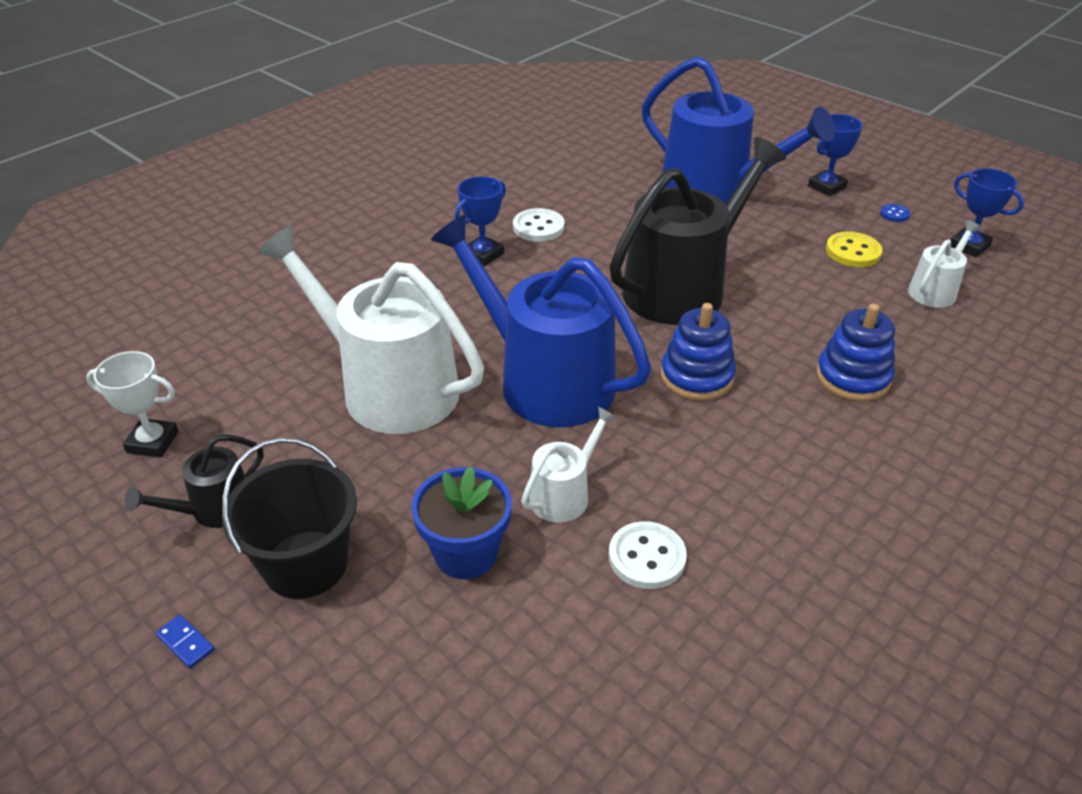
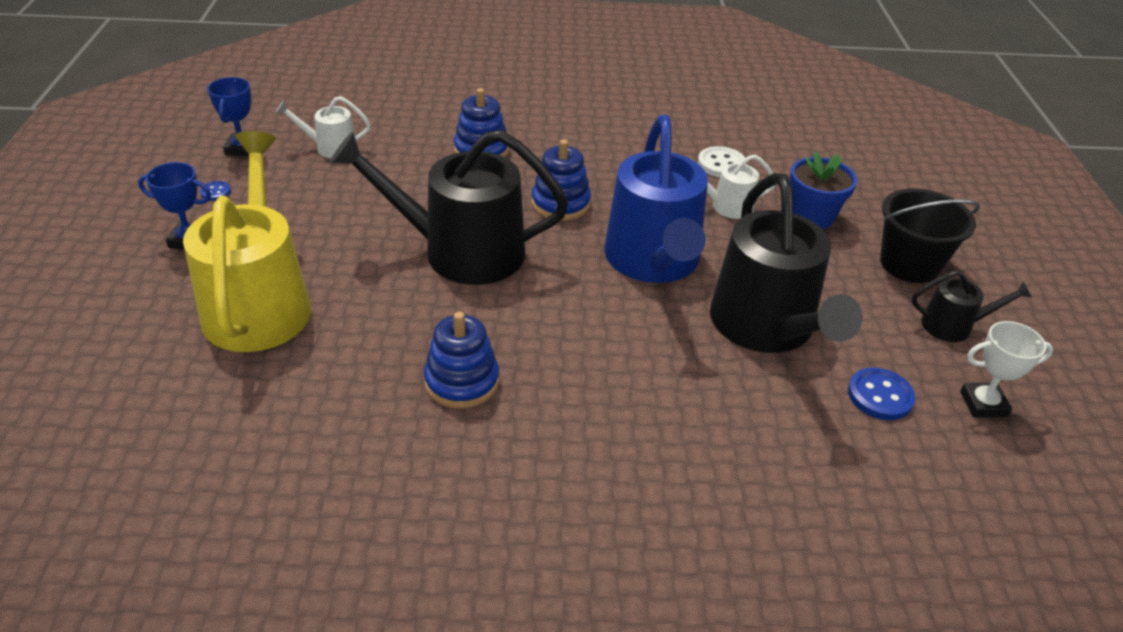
camera: 135 degrees left, 0 degrees up
(153, 442) = (983, 404): white trophy -> white trophy turned 60 degrees counterclockwise
(186, 643) = (1001, 270): blue domino -> none
(250, 392) = (880, 396): none -> blue button
(389, 388) = (766, 327): white watering can -> black watering can
(483, 254) = (551, 389): blue trophy -> none
(538, 227) = (462, 381): white button -> blue stacking toy
(714, 189) = (258, 304): blue watering can -> yellow watering can
(853, 252) = (308, 193): yellow button -> none

